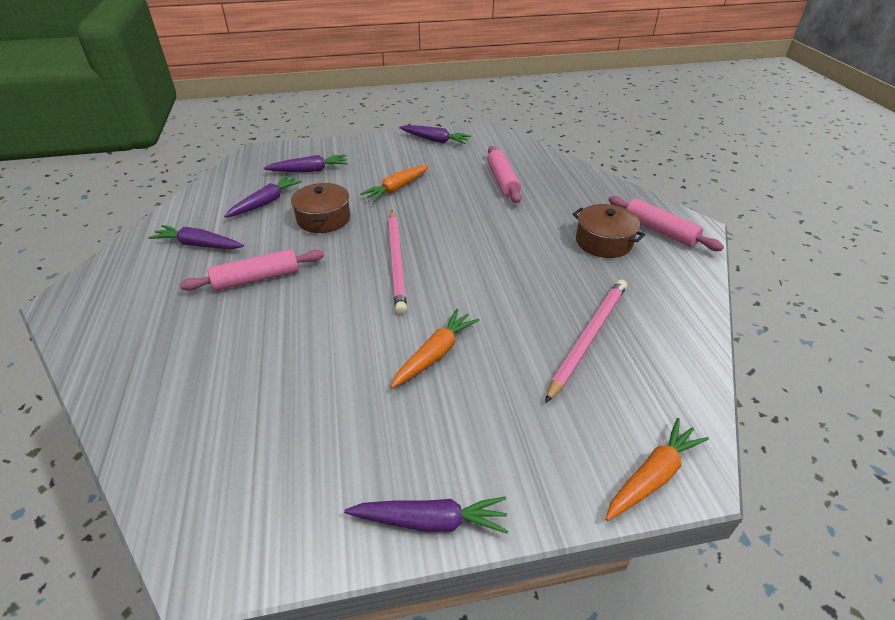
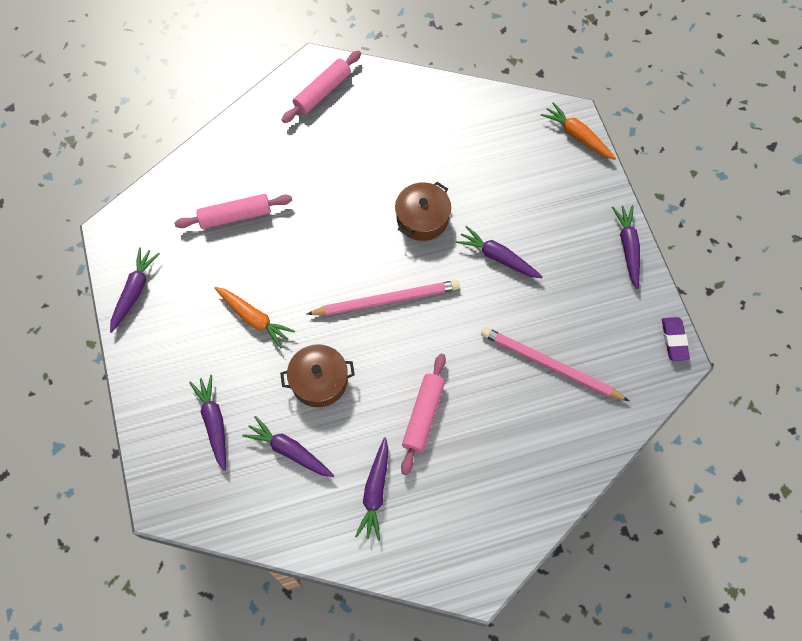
camera: 95 degrees left, 25 degrees up
(240, 567) = (674, 340): none -> purple eraser
(257, 278) = (423, 416): pink rolling pin -> pink rolling pin turned 45 degrees clockwise
(435, 354) = (498, 257): orange carrot -> purple carrot
(588, 337) = (467, 158): pink pencil -> pink pencil (550, 365)
(603, 242) = (343, 136): brown pot -> brown pot (422, 218)

